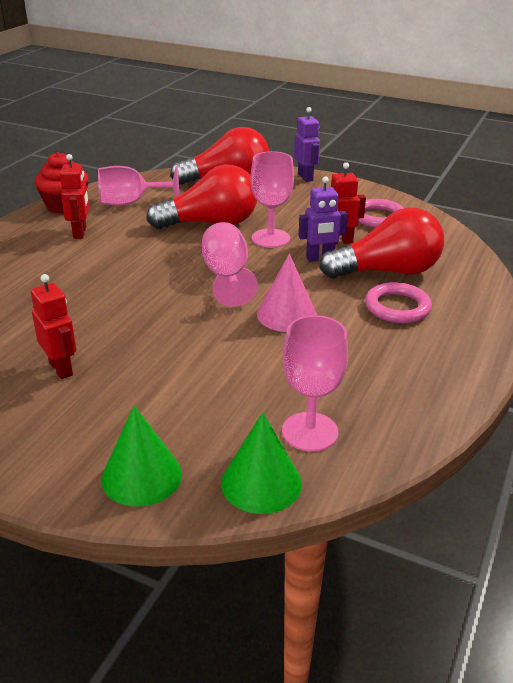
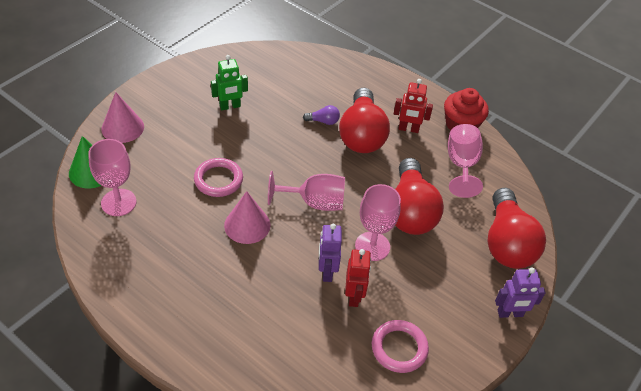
camera: 100 degrees right, 15 degrees up
(61, 369) = (230, 106): red robot -> green robot
(78, 287) = (323, 121): none -> purple light bulb
(141, 476) = (122, 127): green cone -> pink cone
(387, 272) = (289, 314): red light bulb -> red light bulb (361, 134)
(397, 307) = (231, 299): pink ring -> pink ring (218, 180)

